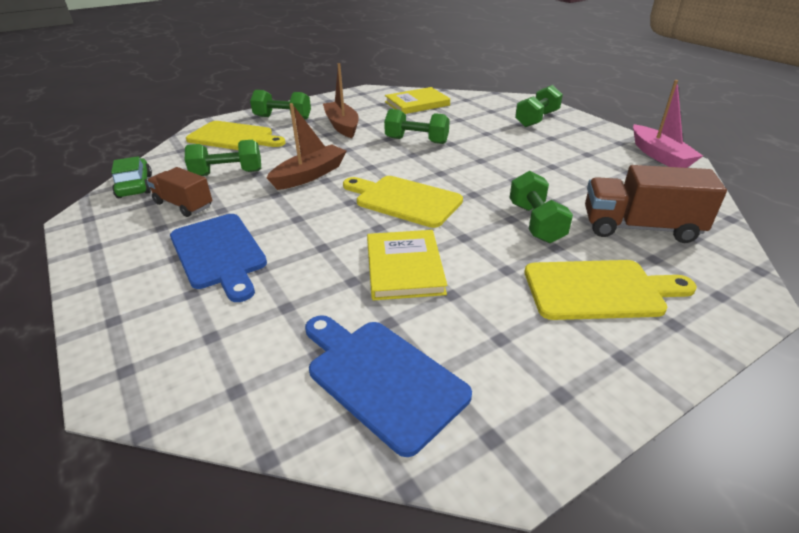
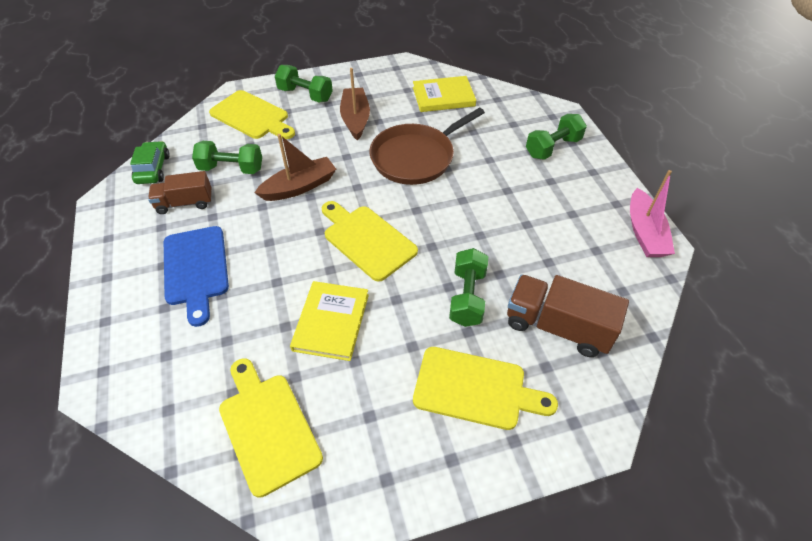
camera: 15 degrees right, 15 degrees up
(184, 205) = (185, 203): brown truck -> brown truck turned 60 degrees counterclockwise
(381, 378) = (267, 427): blue cutting board -> yellow cutting board
(416, 140) = (416, 157): green dumbbell -> brown pan

